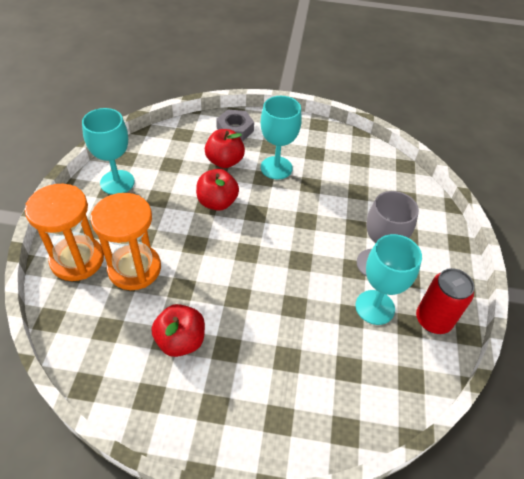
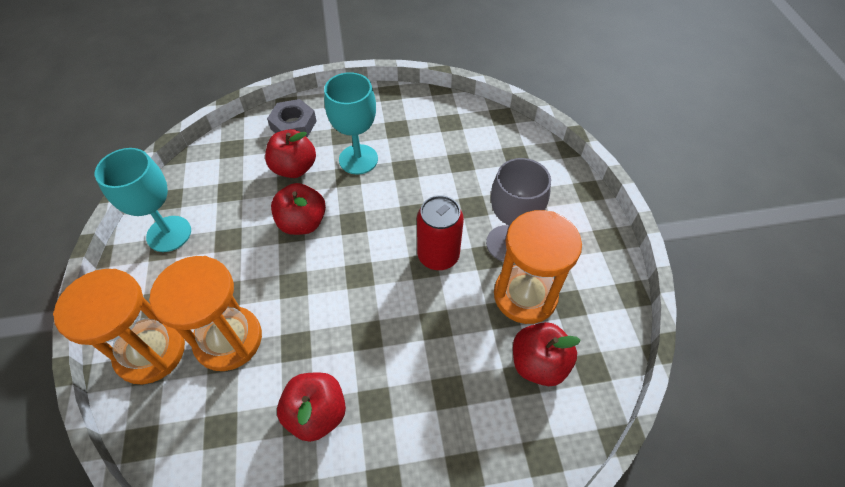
camera: 15 degrees left, 5 degrees up
(367, 361) = (538, 363): none -> red apple
(375, 307) = (525, 295): turquoise goblet -> orange hourglass
(433, 320) = (591, 290): red can -> red can (438, 255)

